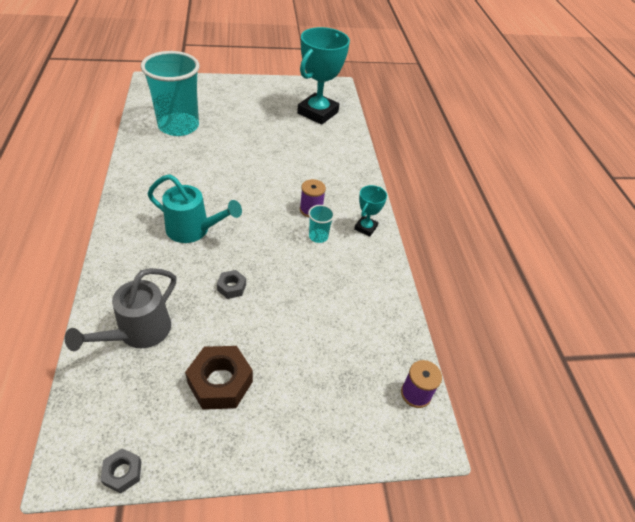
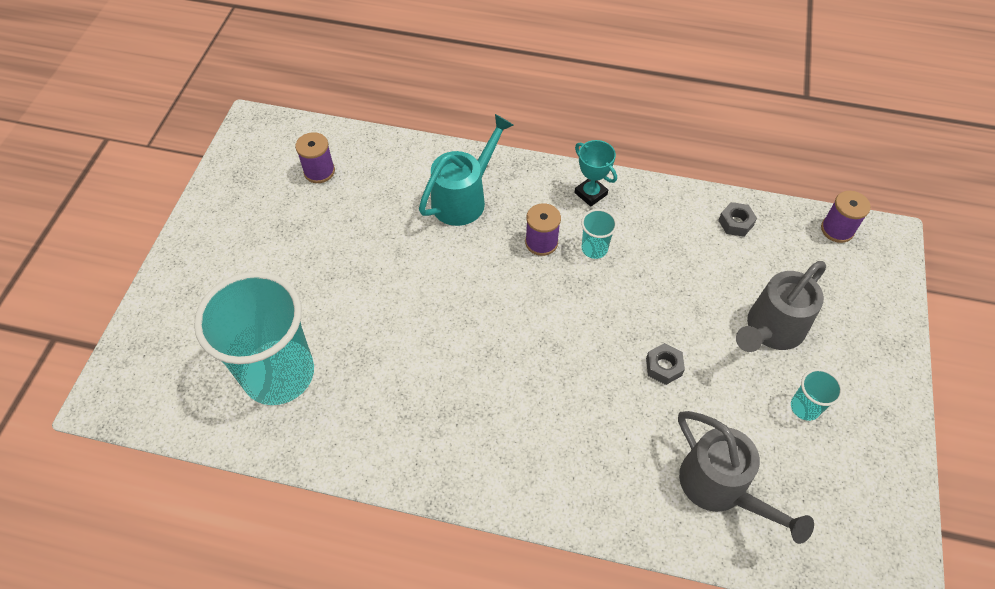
camera: 65 degrees left, 10 degrees up
(122, 473) = (908, 524): grey nut -> grey nut (735, 223)
(193, 230) = (546, 393): turquoise watering can -> turquoise watering can (464, 198)
(220, 382) = (805, 407): brown nut -> turquoise cup
(287, 351) = (770, 330): none -> grey watering can
(317, 113) = (319, 171): turquoise trophy -> purple spool

